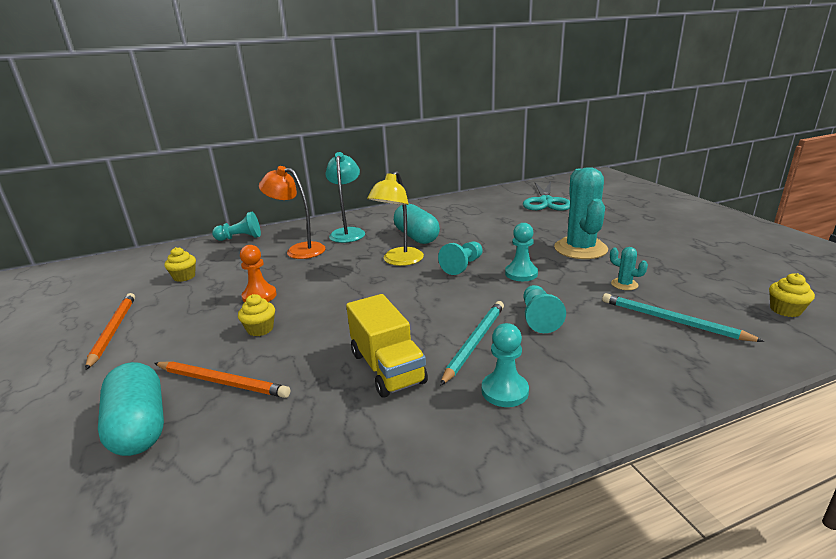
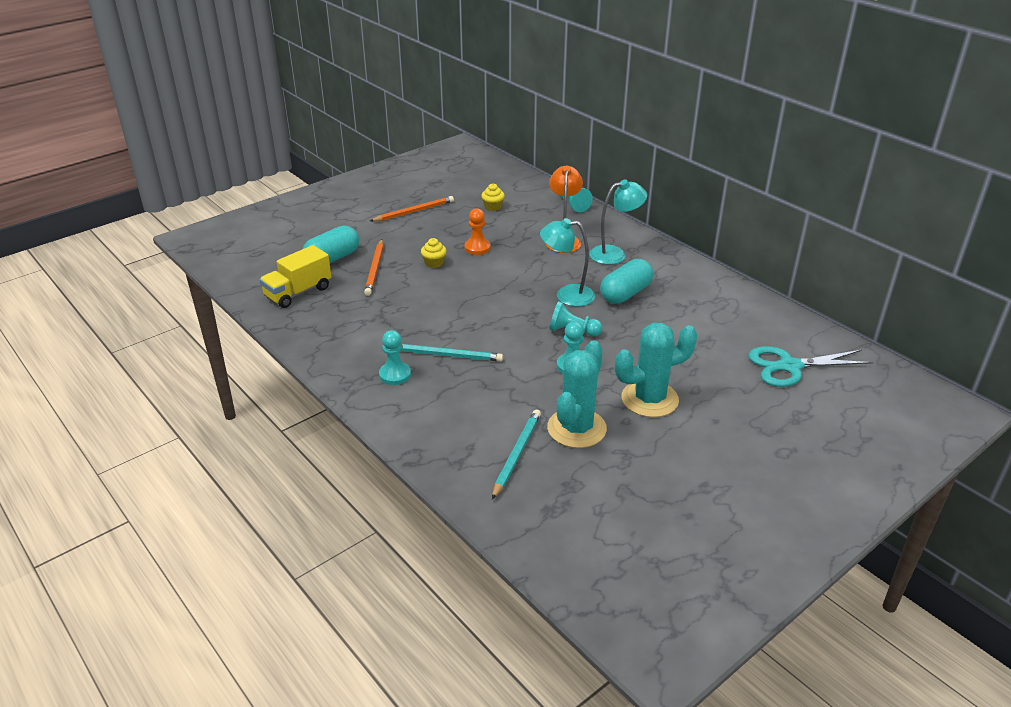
camera: 70 degrees right, 10 degrees up
(387, 368) = (406, 324): yellow truck -> yellow truck (298, 292)
(399, 261) = (566, 295): yellow lamp -> turquoise lamp
(539, 318) = (494, 382): turquoise pawn -> none
(624, 284) = (576, 428): turquoise cactus -> turquoise cactus, size x2.35
(785, 310) = (564, 529): yellow cupcake -> none

